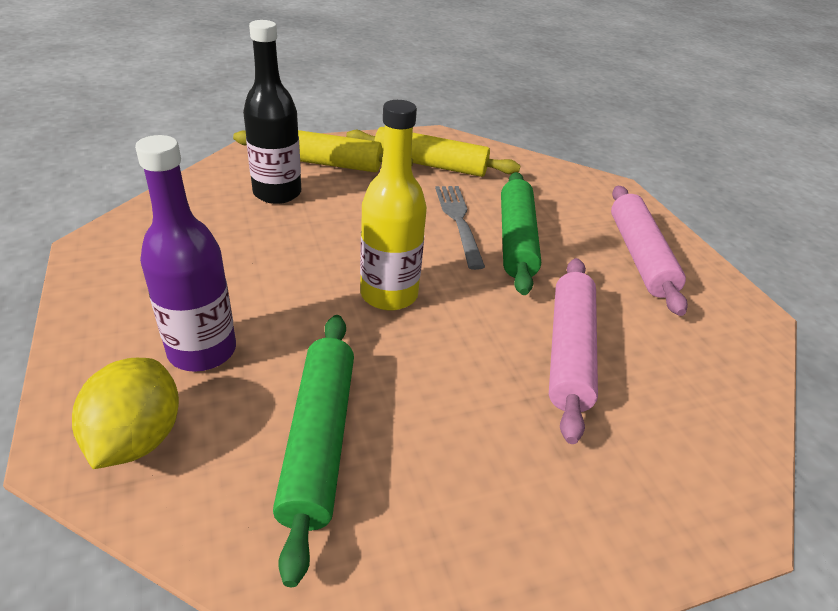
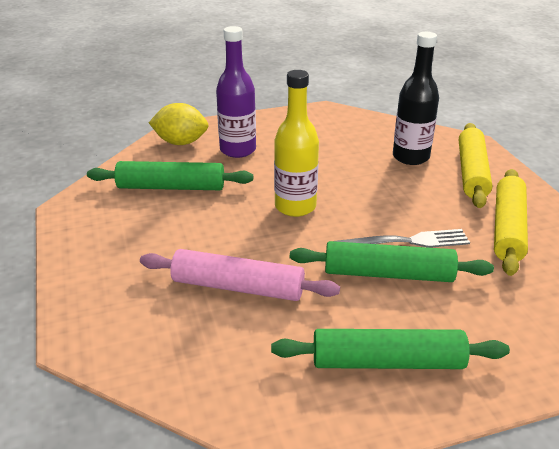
camera: 95 degrees right, 5 degrees down
(640, 256) = (387, 362): pink rolling pin -> green rolling pin

